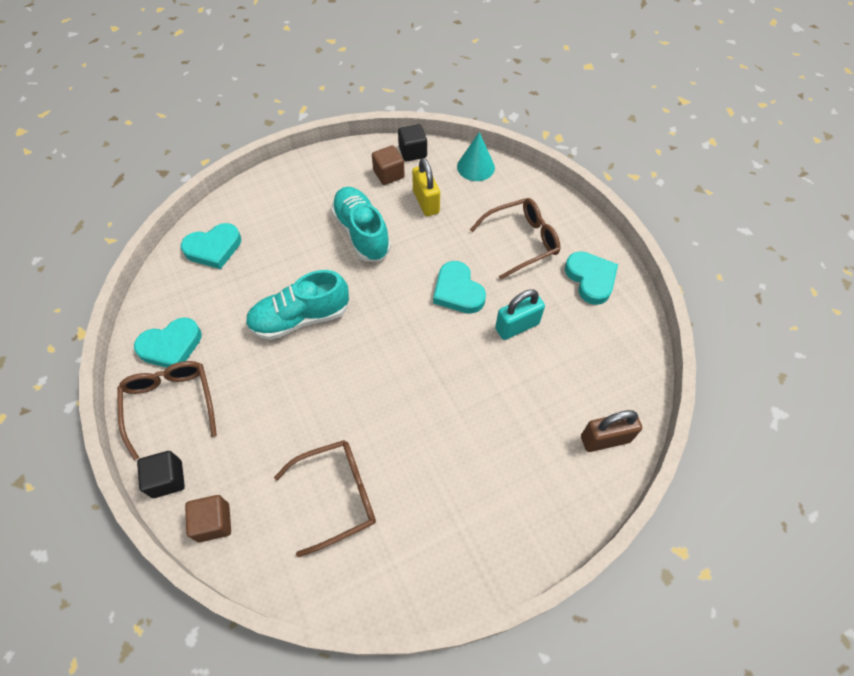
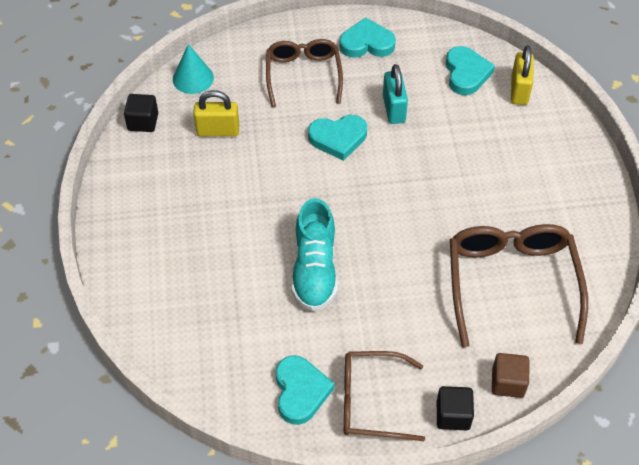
camera: 70 degrees left, 5 degrees down
(213, 248) = (185, 331): turquoise heart -> turquoise heart (466, 73)
(338, 495) = (511, 281): brown glasses -> brown glasses, size x1.51
(362, 233) = (231, 193): turquoise shoe -> none
(388, 174) = (163, 150): brown cube -> none
(605, 439) = (519, 90): brown padlock -> yellow padlock

